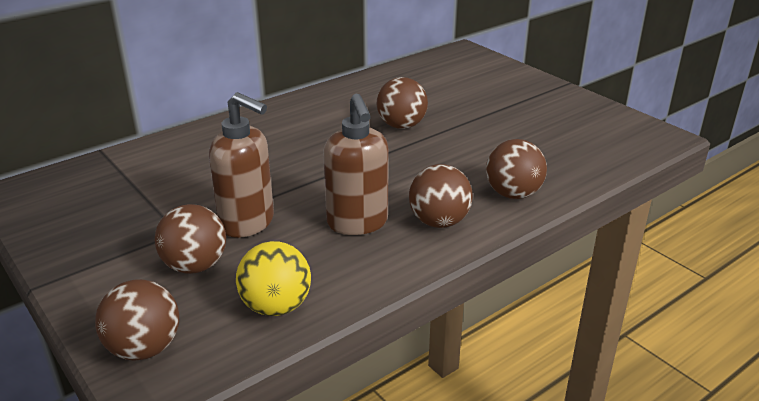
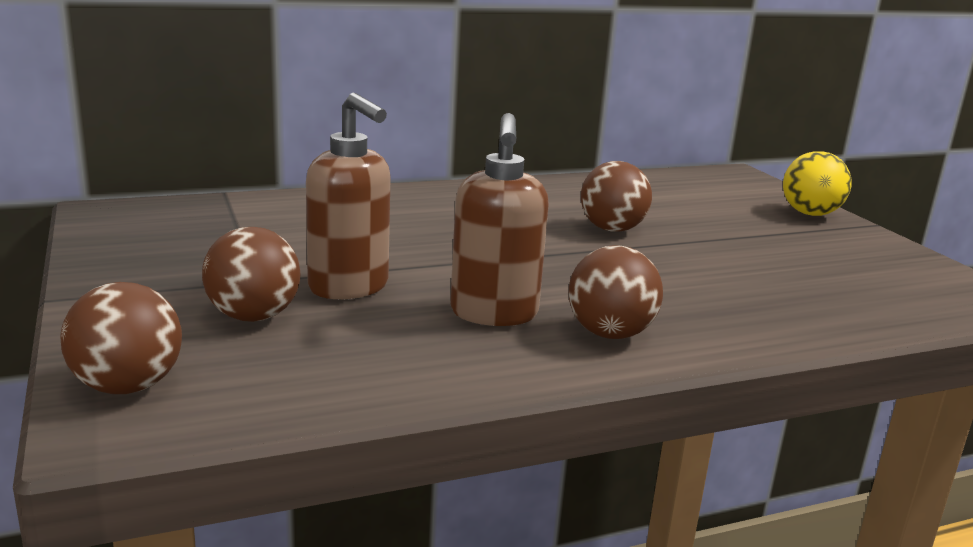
camera: 15 degrees right, 10 degrees down
(276, 306) = (327, 379): yellow ball -> yellow ball (810, 214)
(513, 194) = (736, 324): brown ball -> none

